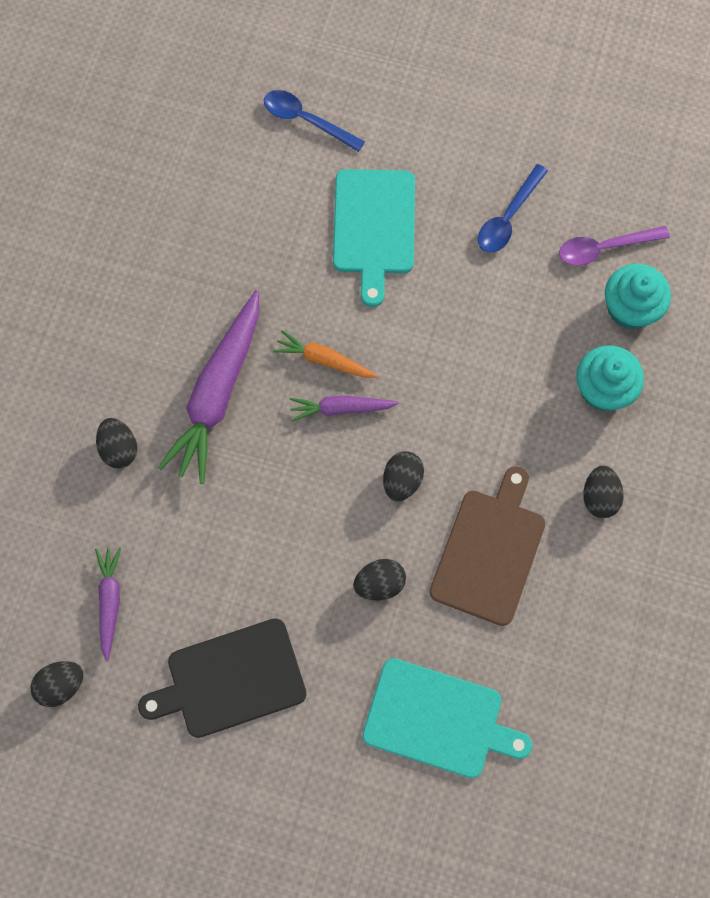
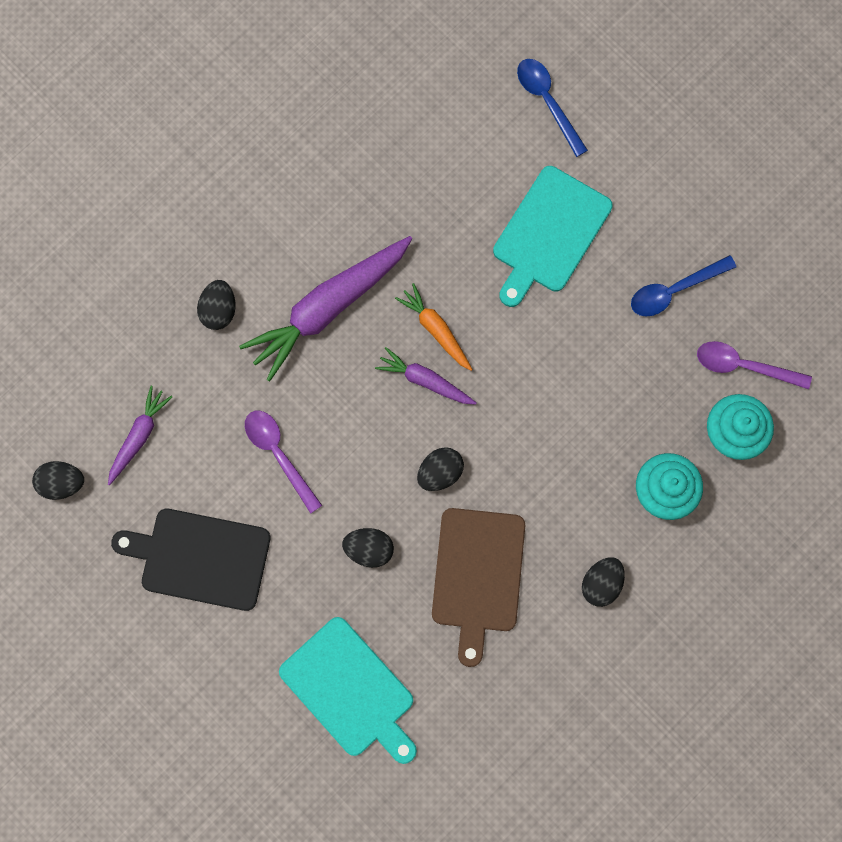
camera: 30 degrees right, 5 degrees up
(249, 546) = (279, 454): none -> purple spoon
(489, 551) = (478, 575): brown cutting board -> brown cutting board turned 135 degrees clockwise

